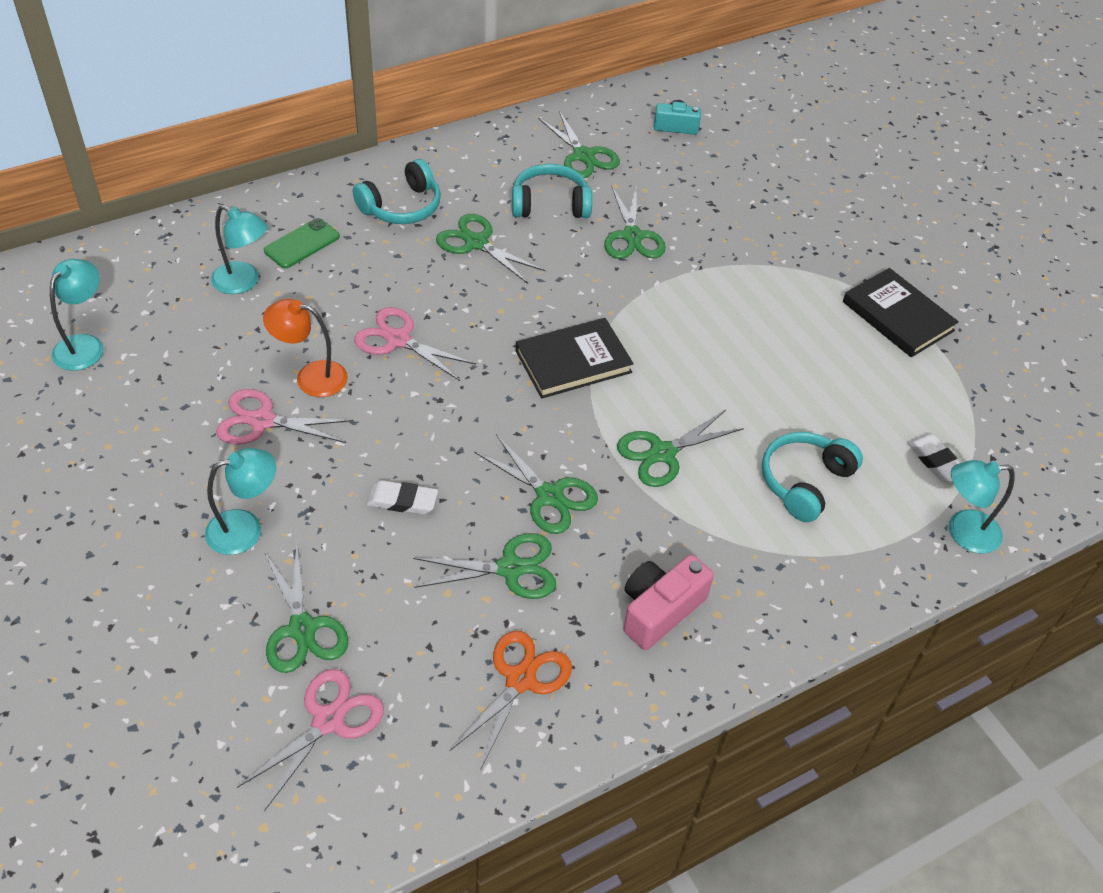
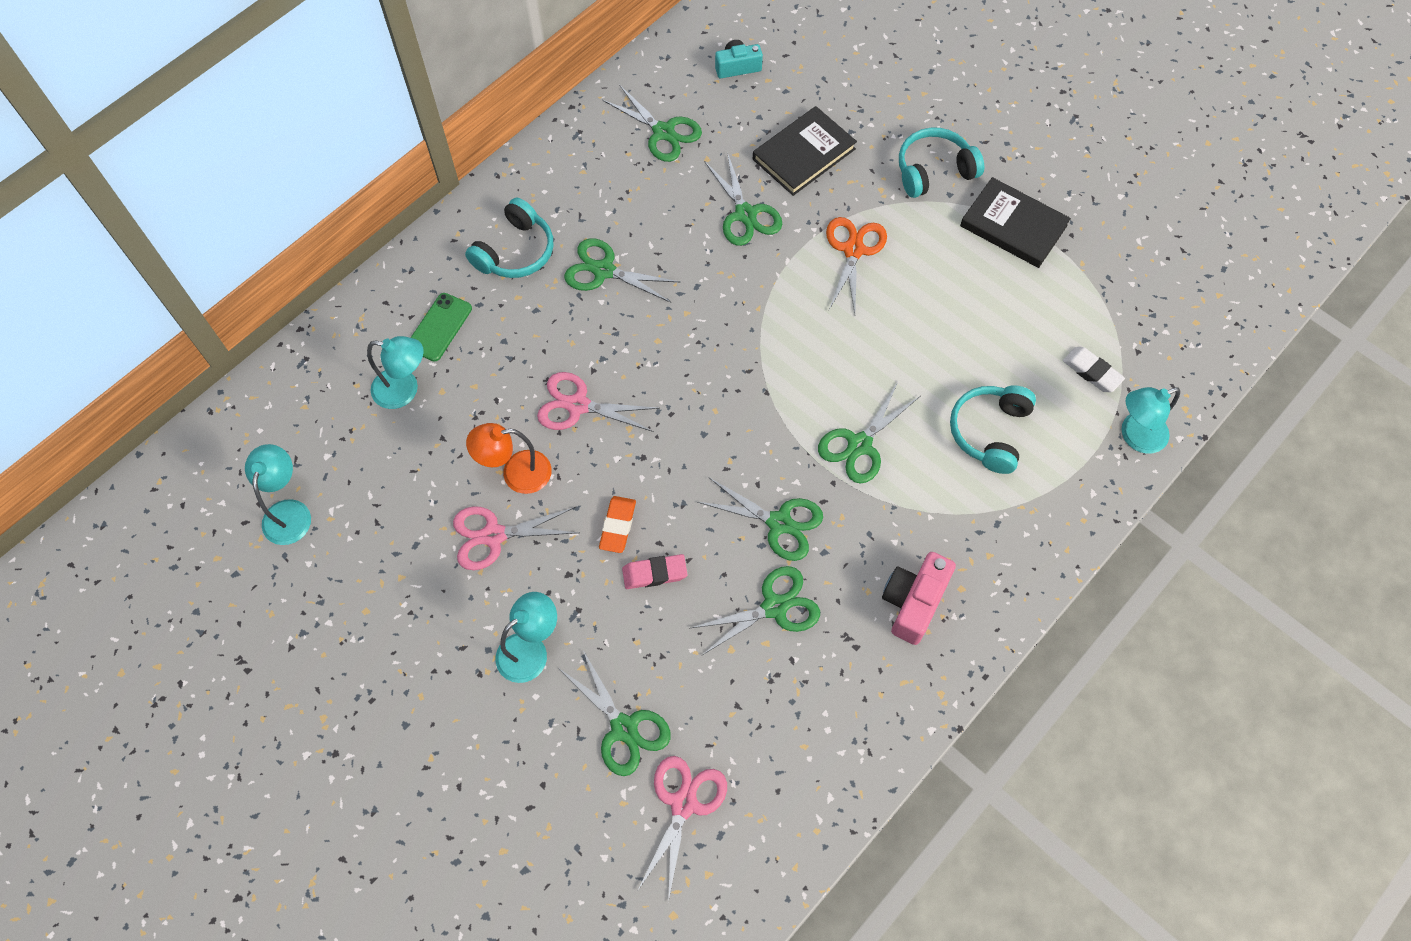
camera: 15 degrees left, 15 degrees up
(386, 449) = (618, 526): none -> orange eraser
(402, 501) = (654, 573): white eraser -> pink eraser
(520, 680) = (824, 709): orange scissors -> orange scissors (853, 250)
(550, 204) = (654, 202): turquoise headphones -> turquoise headphones (934, 170)
(573, 361) = (745, 374): black book -> black book (804, 154)

